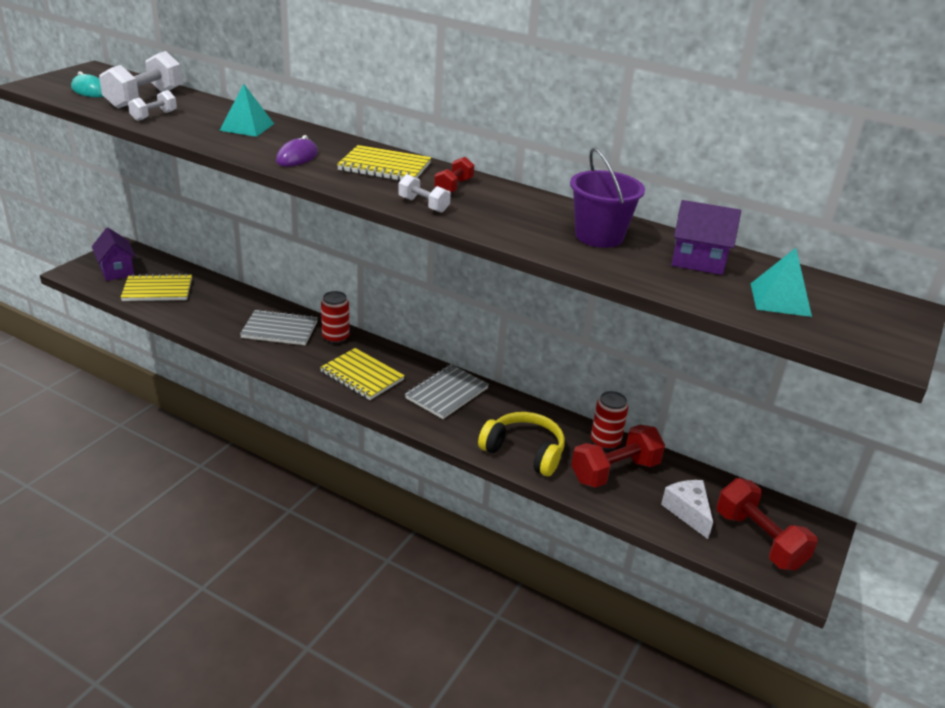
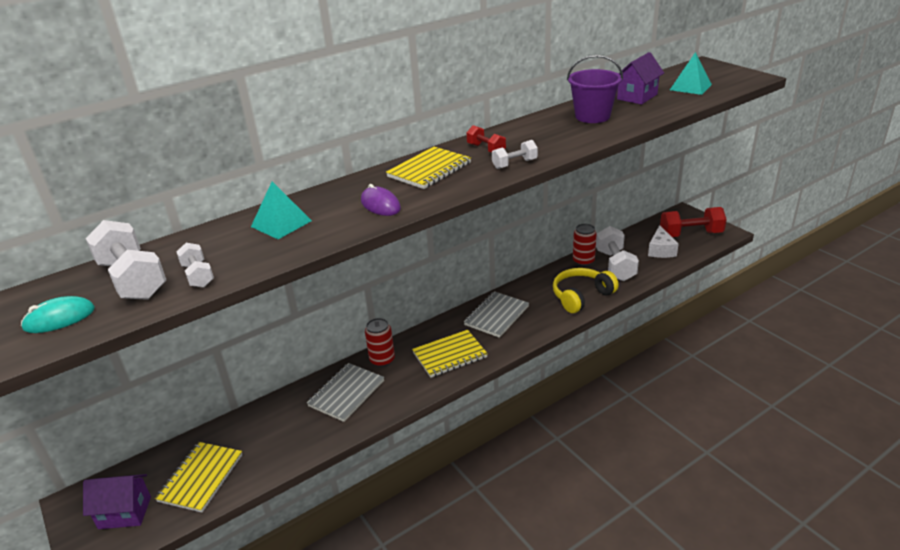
camera: 60 degrees left, 0 degrees up
(446, 393) = (496, 316): grey notebook -> grey notebook turned 60 degrees clockwise
(614, 472) = (615, 265): red dumbbell -> white dumbbell
(688, 512) = (661, 250): white cheese -> white cheese turned 90 degrees counterclockwise

